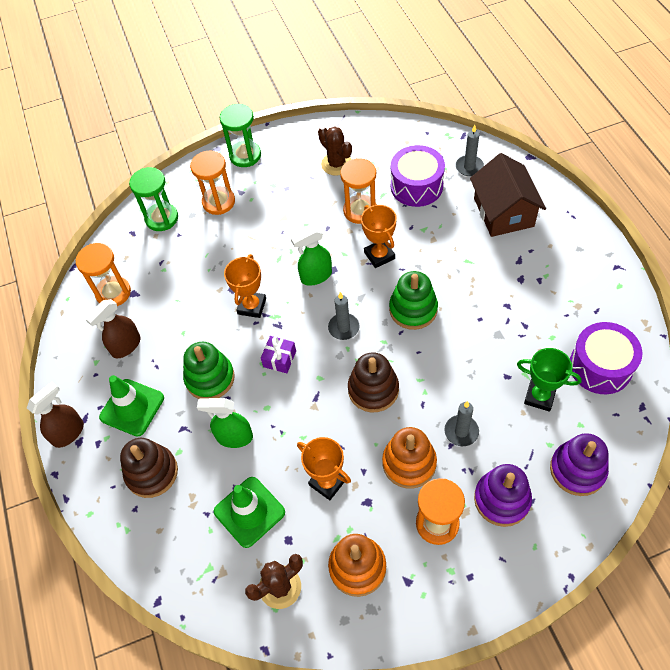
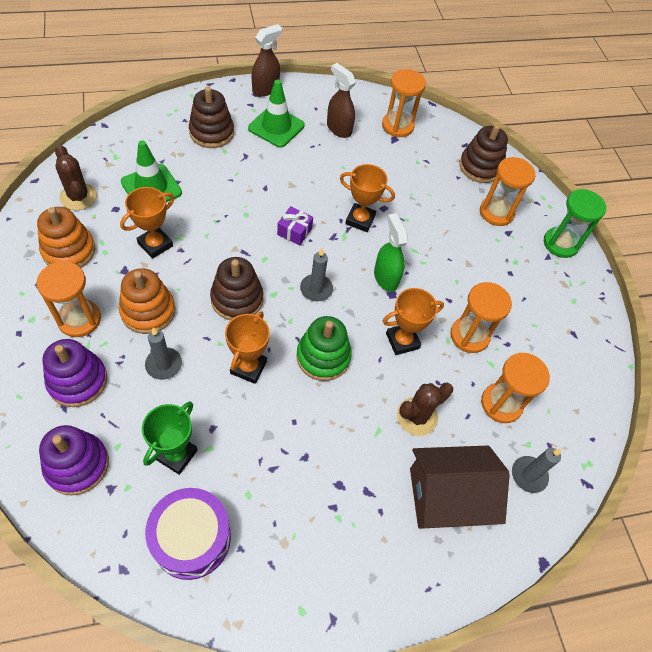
camera: 85 degrees right, 0 degrees up
(68, 433) = (266, 89): brown spray bottle -> brown spray bottle turned 90 degrees counterclockwise
(162, 218) = (480, 167): green hourglass -> brown stacking toy
(210, 378) = (289, 179): green stacking toy -> none
(234, 437) = (224, 187): green spray bottle -> none
(336, 164) = (543, 327): brown cactus -> brown cactus (417, 416)
(416, 186) = (501, 404): purple drum -> orange hourglass
(441, 363) = (248, 367): none -> orange trophy

